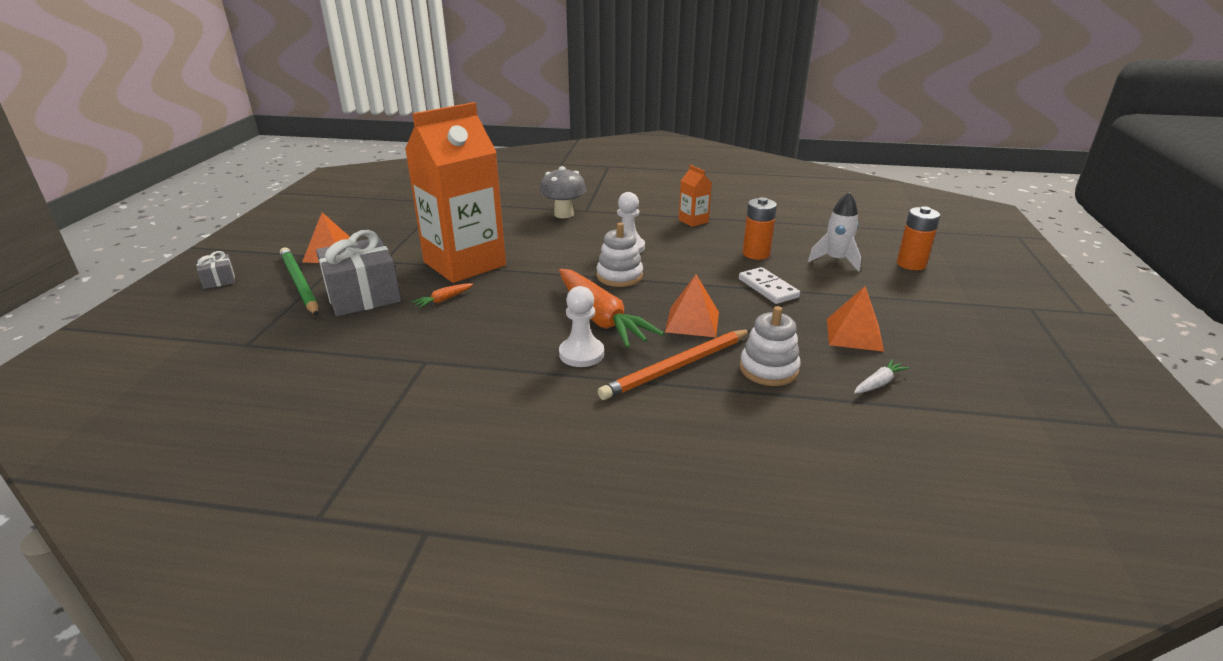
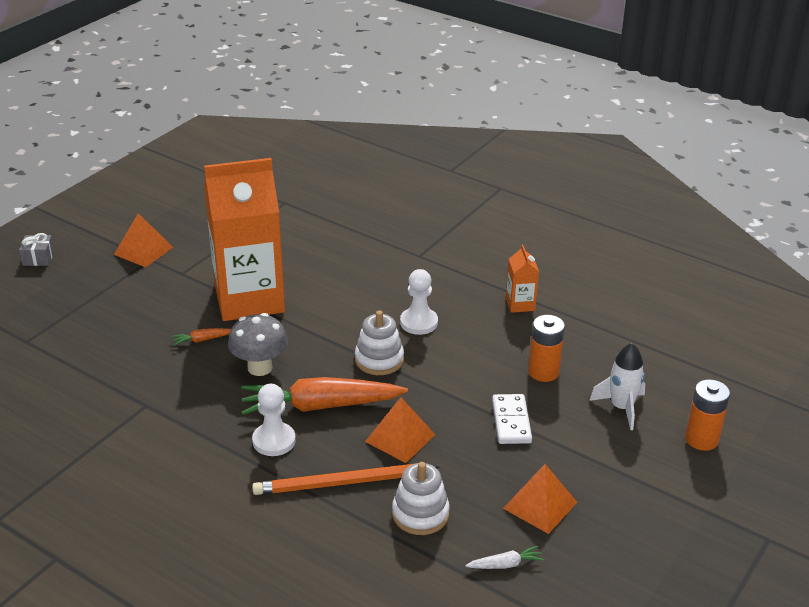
camera: 25 degrees right, 5 degrees up
(299, 284) = (98, 282): green pencil -> none
(363, 295) = (140, 313): grey gift -> none
(563, 214) = (392, 255): grey mushroom -> grey mushroom (260, 367)
(600, 318) = (321, 406): orange carrot -> orange carrot turned 90 degrees clockwise

